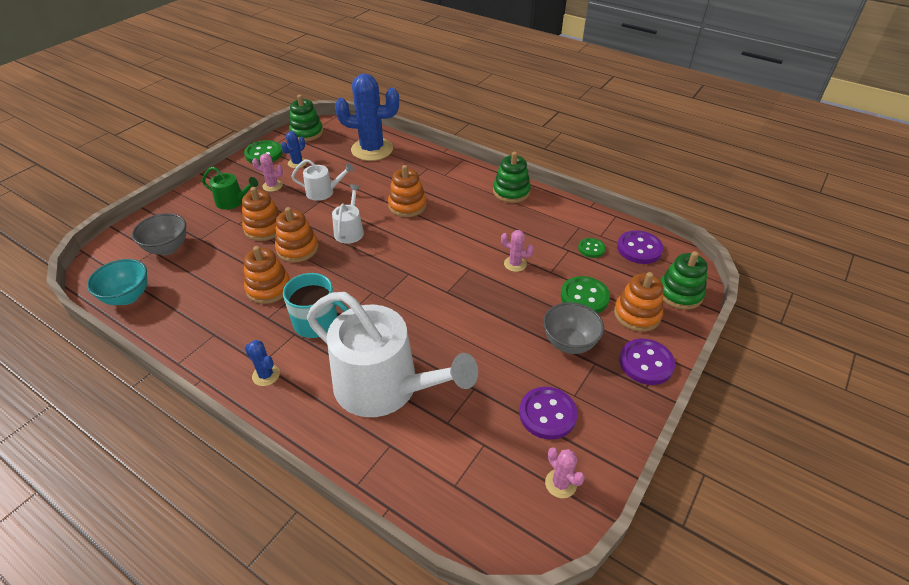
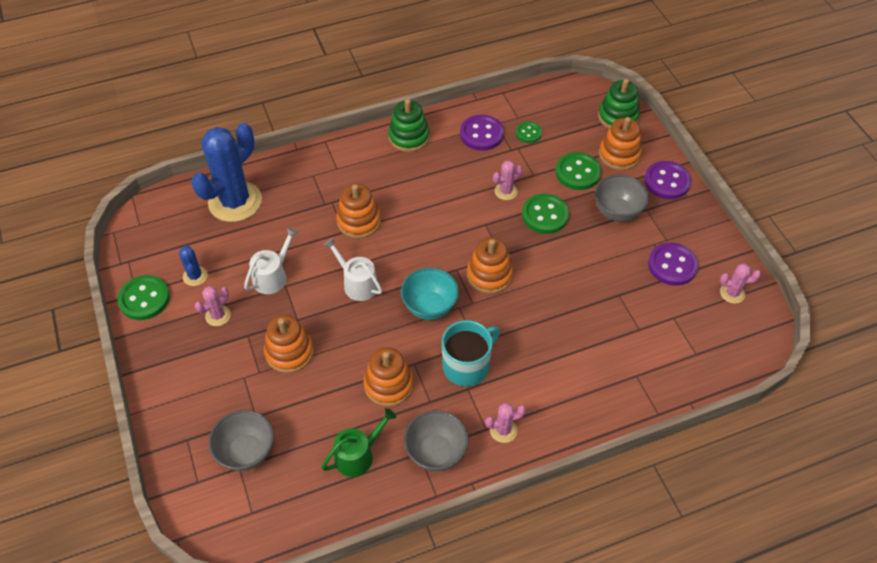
camera: 55 degrees left, 10 degrees up
(127, 297) = (301, 513): turquoise bowl -> turquoise bowl (430, 307)
(220, 343) = (436, 452): none -> grey bowl
(233, 201) = (214, 362): green watering can -> green watering can (358, 455)
(266, 375) = (503, 430): blue cactus -> pink cactus
(297, 249) = (348, 337): orange stacking toy -> orange stacking toy (489, 275)
(306, 133) = (140, 242): green stacking toy -> none
(385, 387) = (577, 351): white watering can -> none
(515, 298) = (545, 215): none -> green button
(639, 249) = (553, 105): purple button -> purple button (481, 134)

